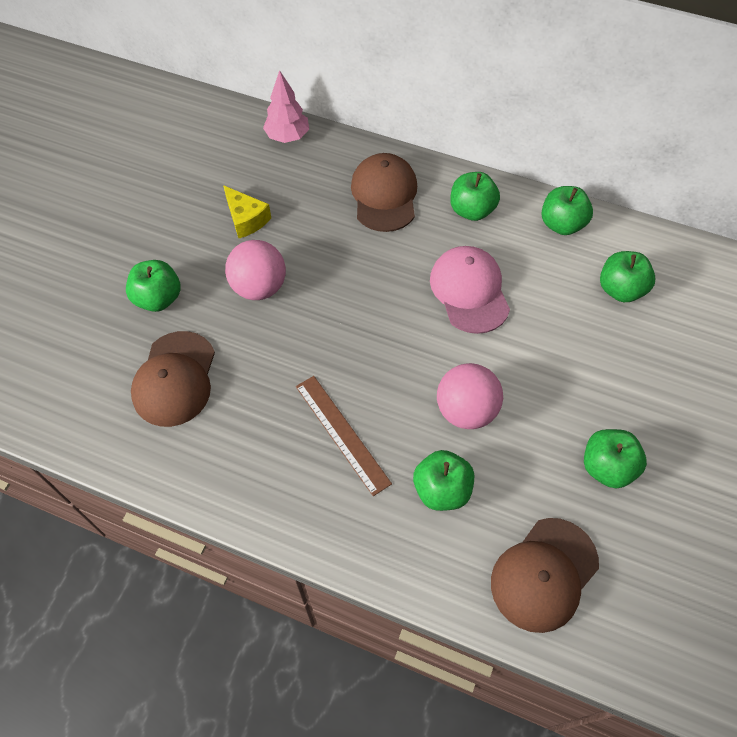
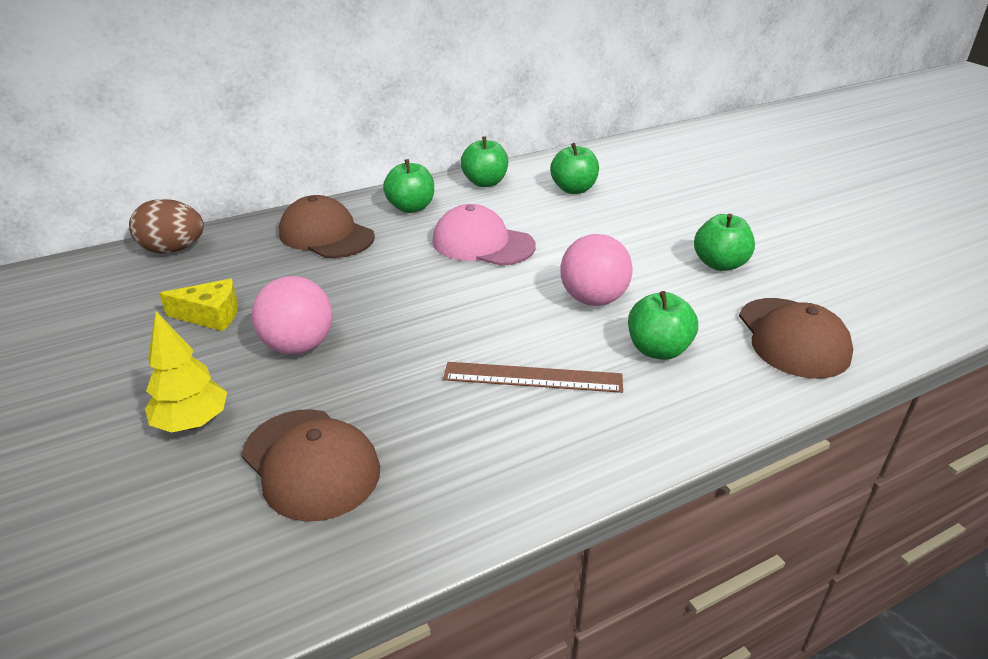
camera: 50 degrees left, 25 degrees down
(158, 298) = (192, 423): green apple -> yellow tree
(287, 137) = (173, 250): pink tree -> brown egg

